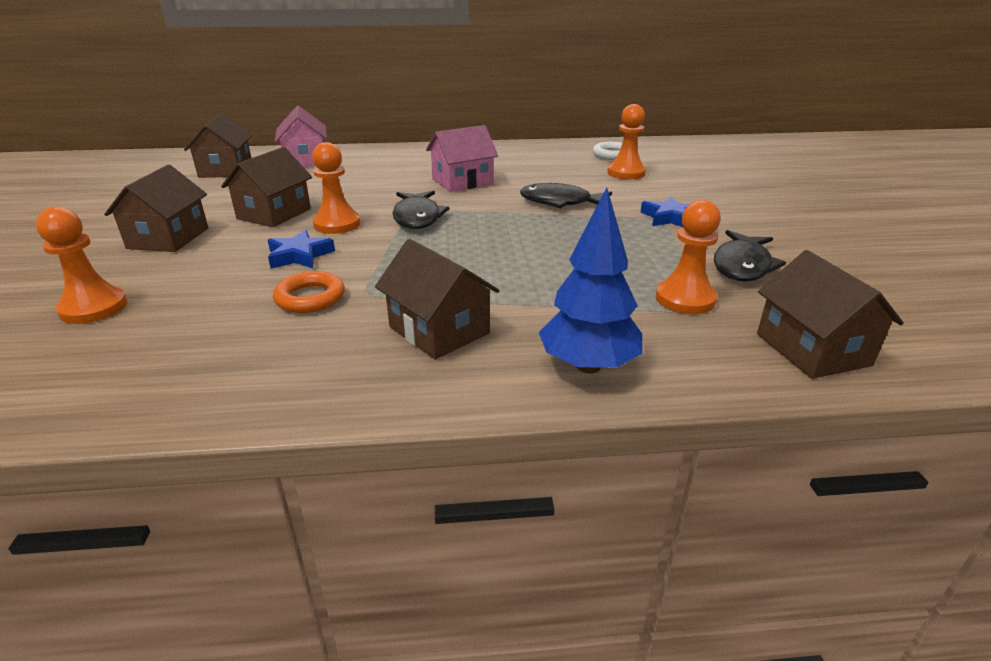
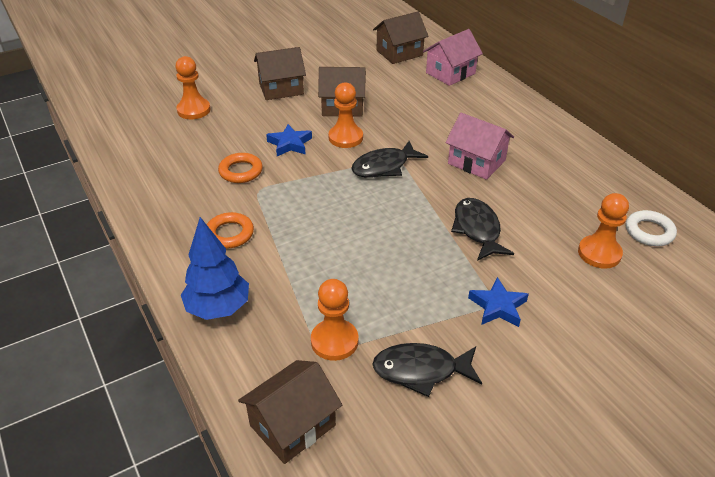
camera: 65 degrees right, 10 degrees up
(439, 330) = (229, 234): brown house -> orange ring

